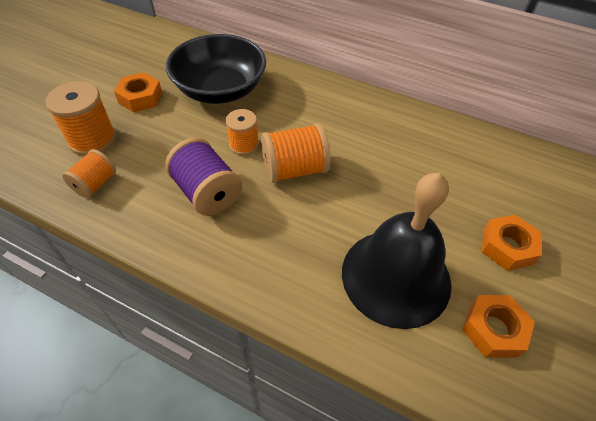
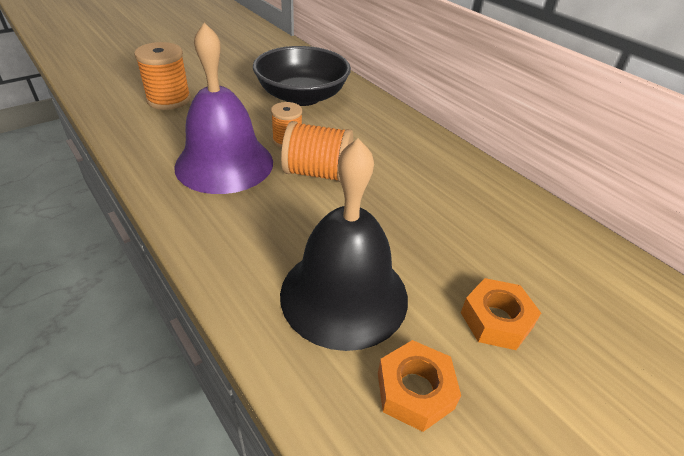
camera: 25 degrees right, 10 degrees down
(95, 184) = (143, 128): orange spool -> none
(140, 98) = (231, 84): orange nut -> none
(207, 193) = (224, 163): purple spool -> purple bell

